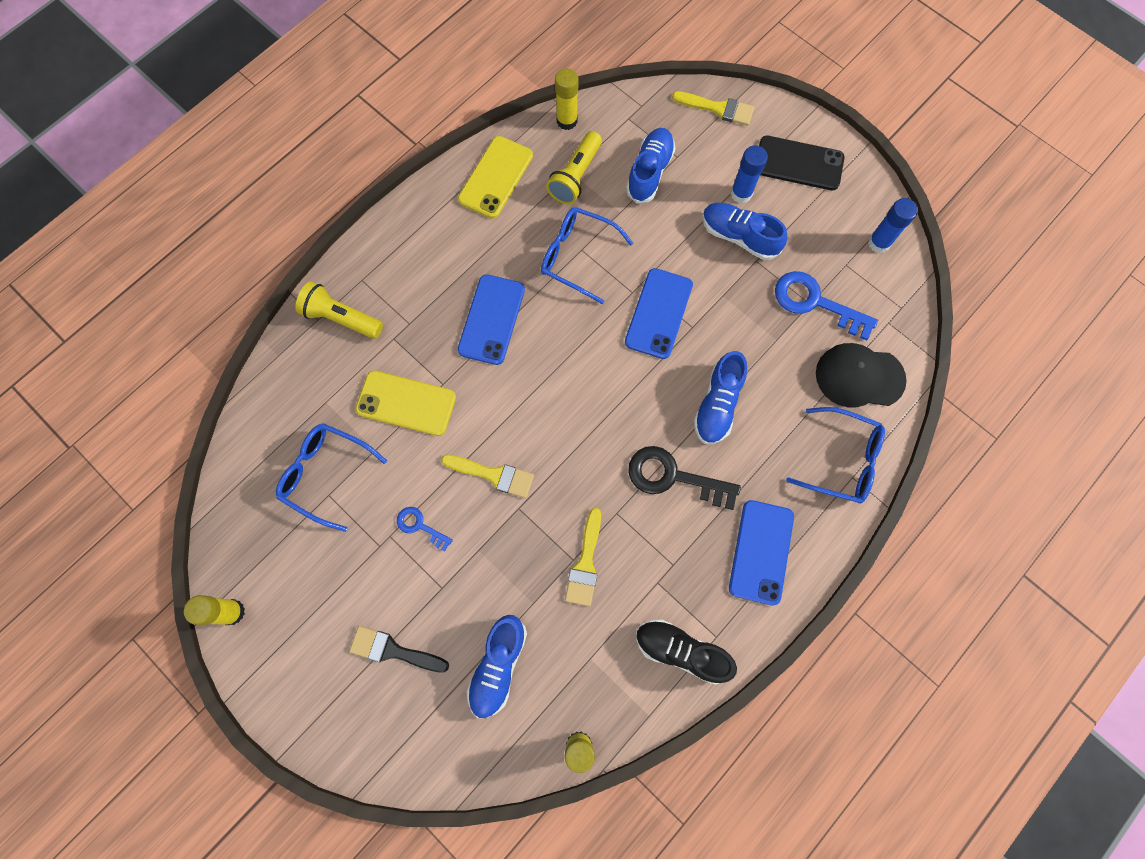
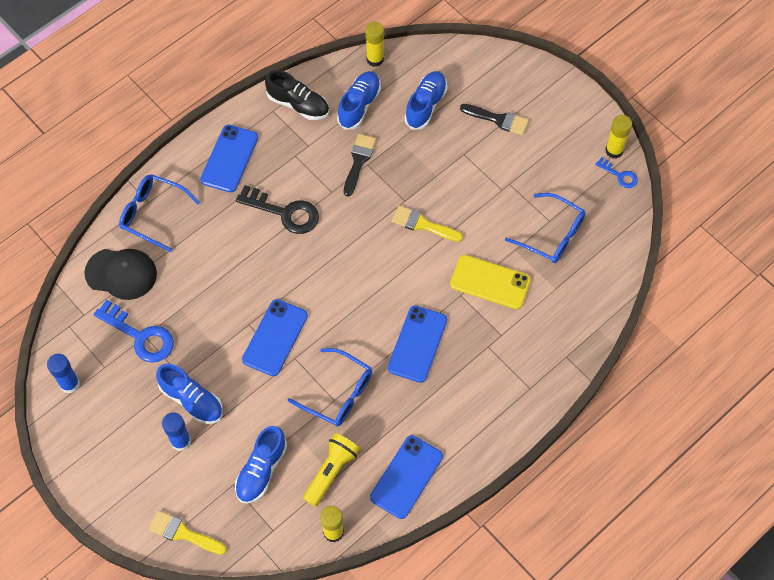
camera: 175 degrees left, 10 degrees down
(341, 318) = (546, 356): yellow flashlight -> none
(420, 526) = (479, 194): blue key -> blue key (619, 175)
(495, 177) = (406, 477): yellow phone -> blue phone
(585, 563) = (358, 161): yellow brush -> black brush
(717, 404) = (240, 261): blue shoe -> blue shoe (359, 105)
(798, 164) = (120, 467): black phone -> none

